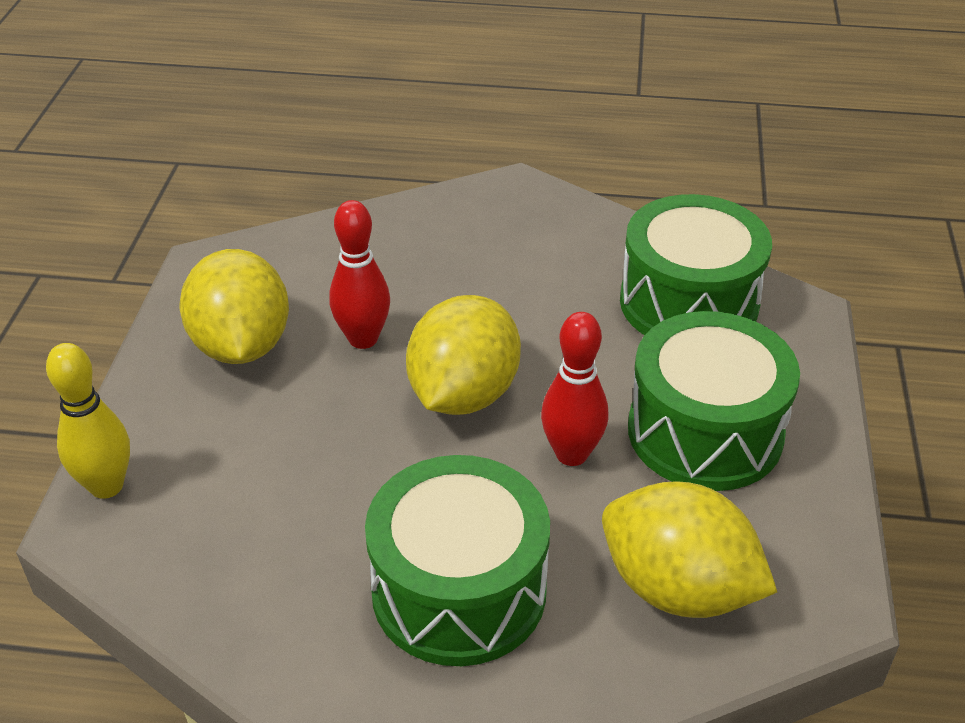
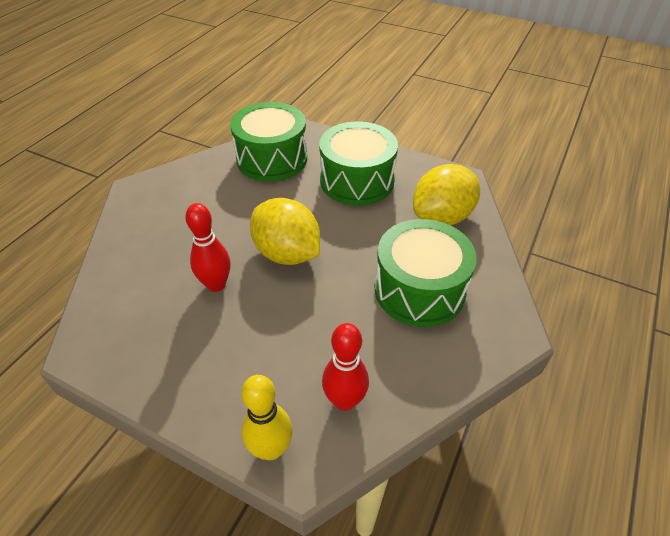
camera: 70 degrees left, 5 degrees up
(241, 346) = (182, 346): yellow lemon -> none
(571, 454) = (349, 226): red bowling pin -> red bowling pin (344, 400)

